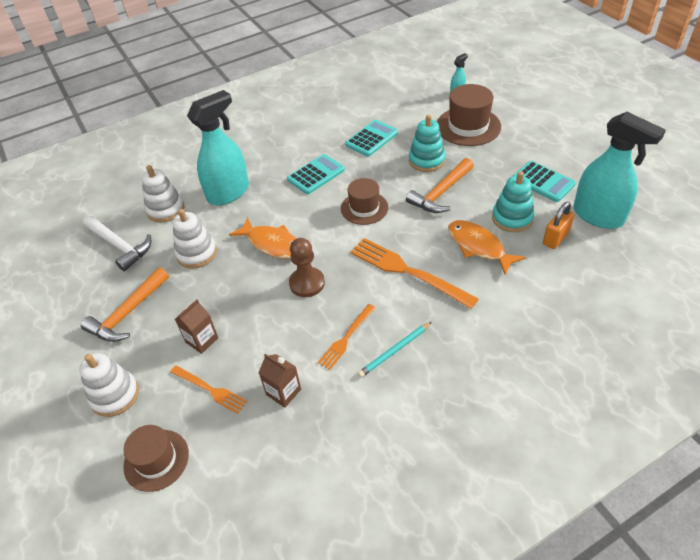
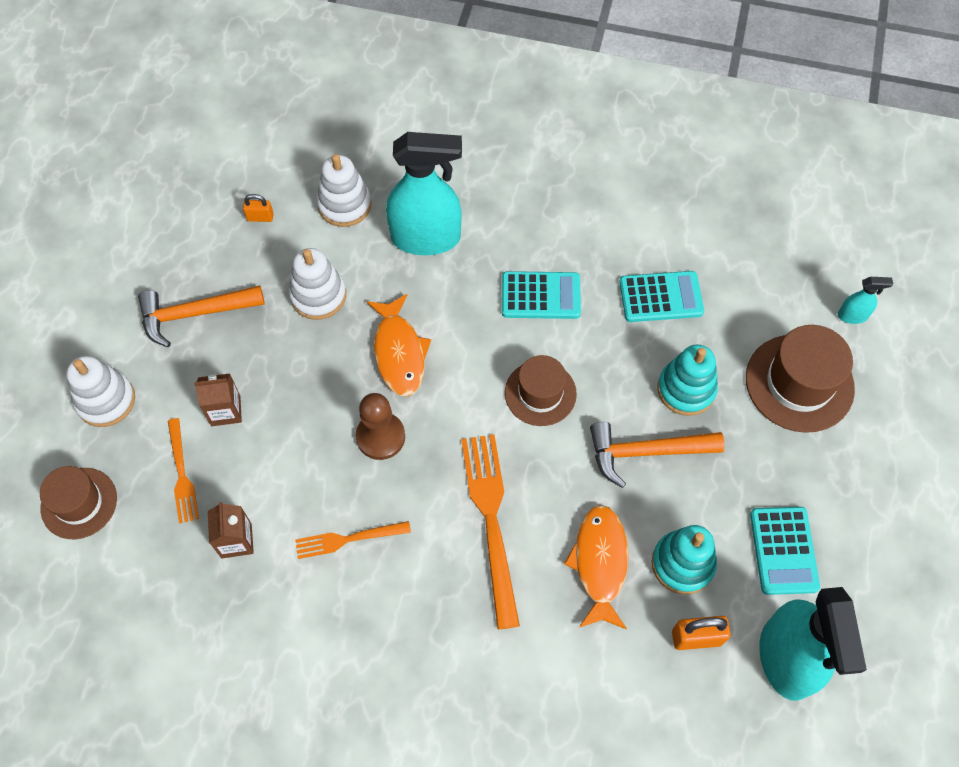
camera: 40 degrees right, 15 degrees up
(120, 246) = (260, 217): white hammer -> orange padlock
(394, 351) = (375, 599): turquoise pencil -> none

